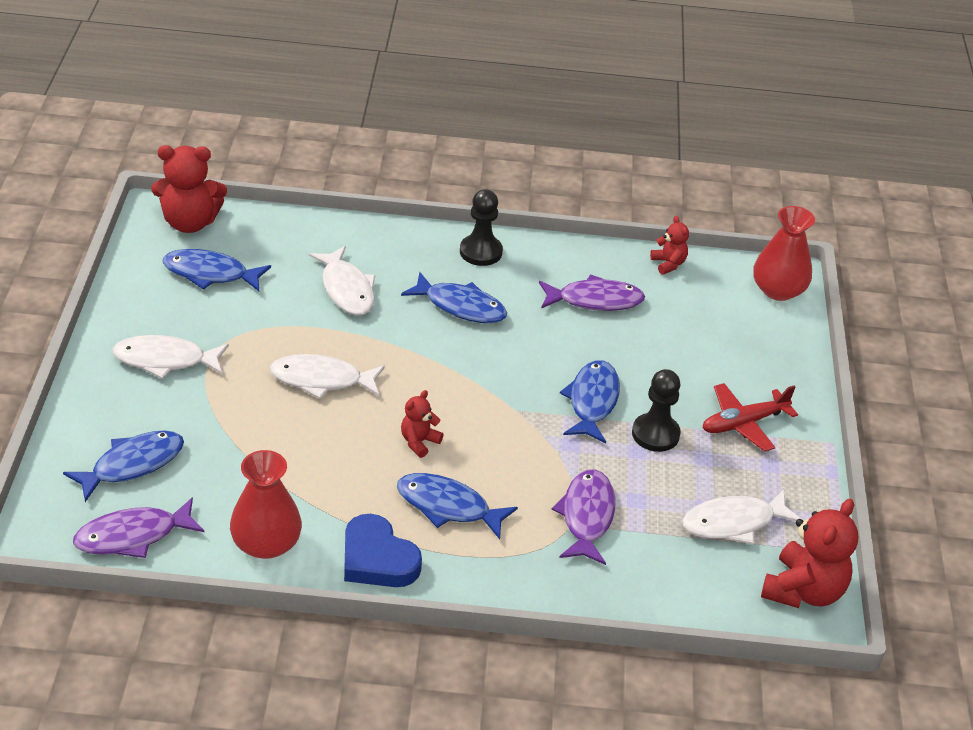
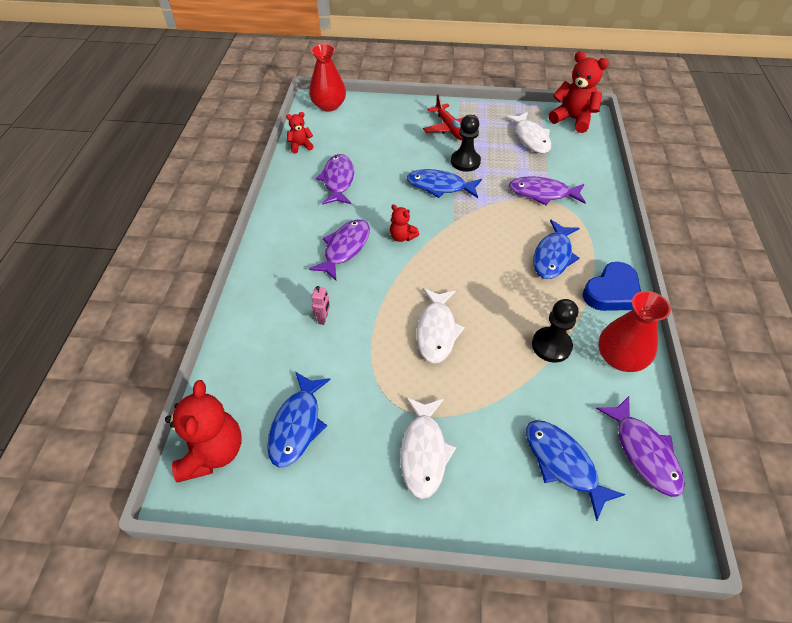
camera: 85 degrees left, 10 degrees up
(346, 289) = (323, 318): white fish -> pink robot
(419, 442) = (494, 271): red teddy bear -> red teddy bear (402, 237)
(460, 306) = (345, 248): blue fish -> purple fish
(480, 252) = (280, 236): black pawn -> black pawn (551, 345)

